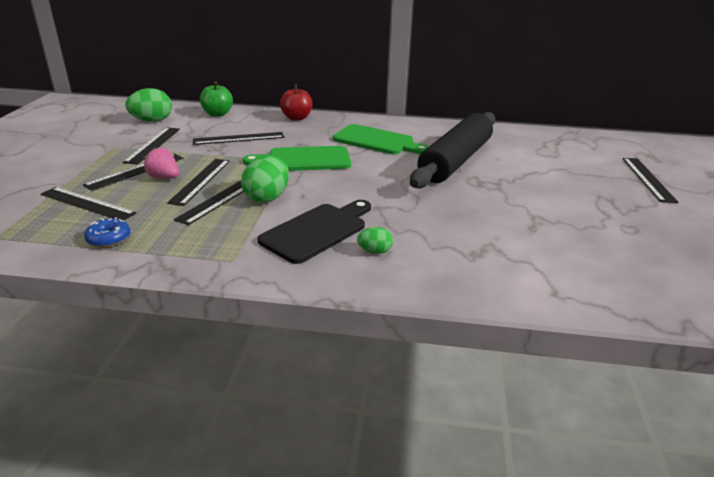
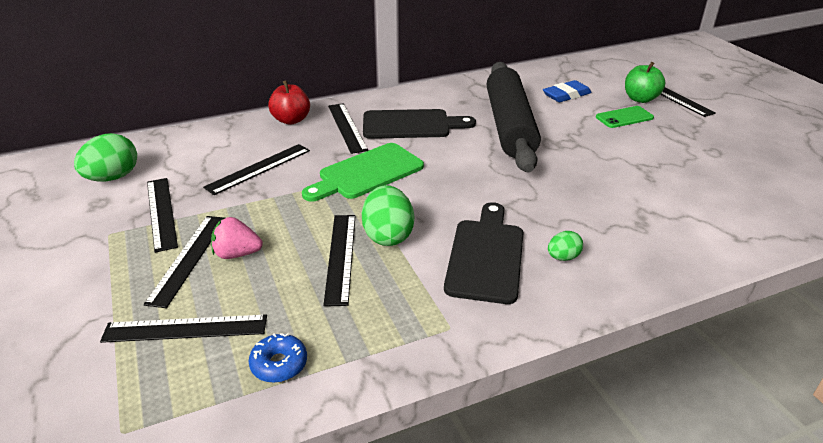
camera: 30 degrees left, 5 degrees up
(201, 181) = (287, 241): black ruler -> black ruler (347, 127)
(217, 114) = (188, 142): green apple -> green apple (640, 99)
(377, 141) = (411, 125): green cutting board -> black cutting board
(538, 154) = (566, 95): none -> blue eraser
(572, 182) = (624, 117): none -> green phone

